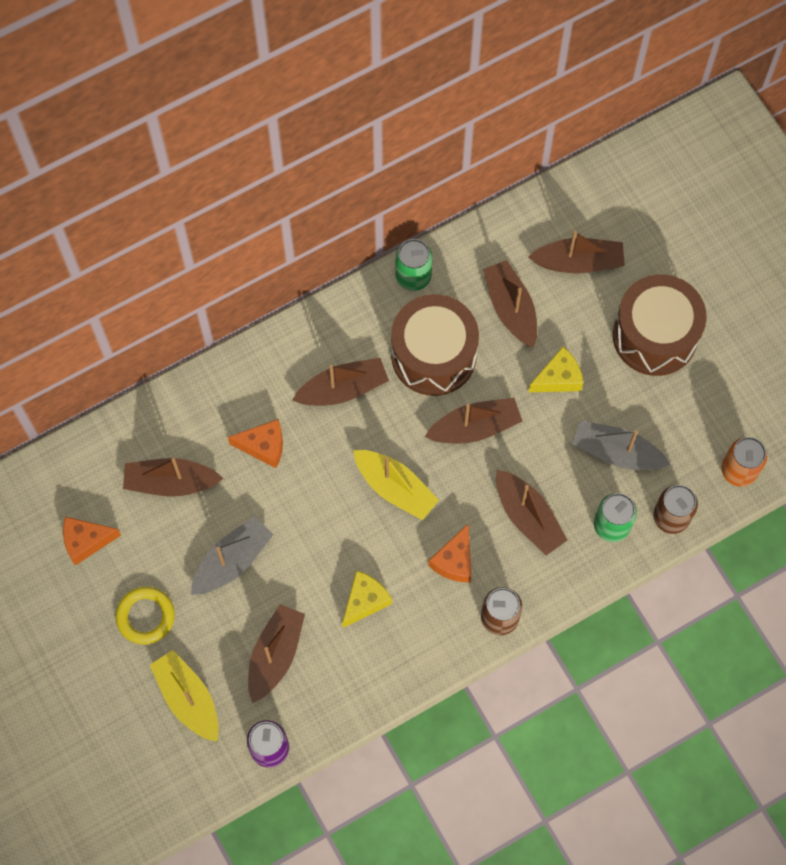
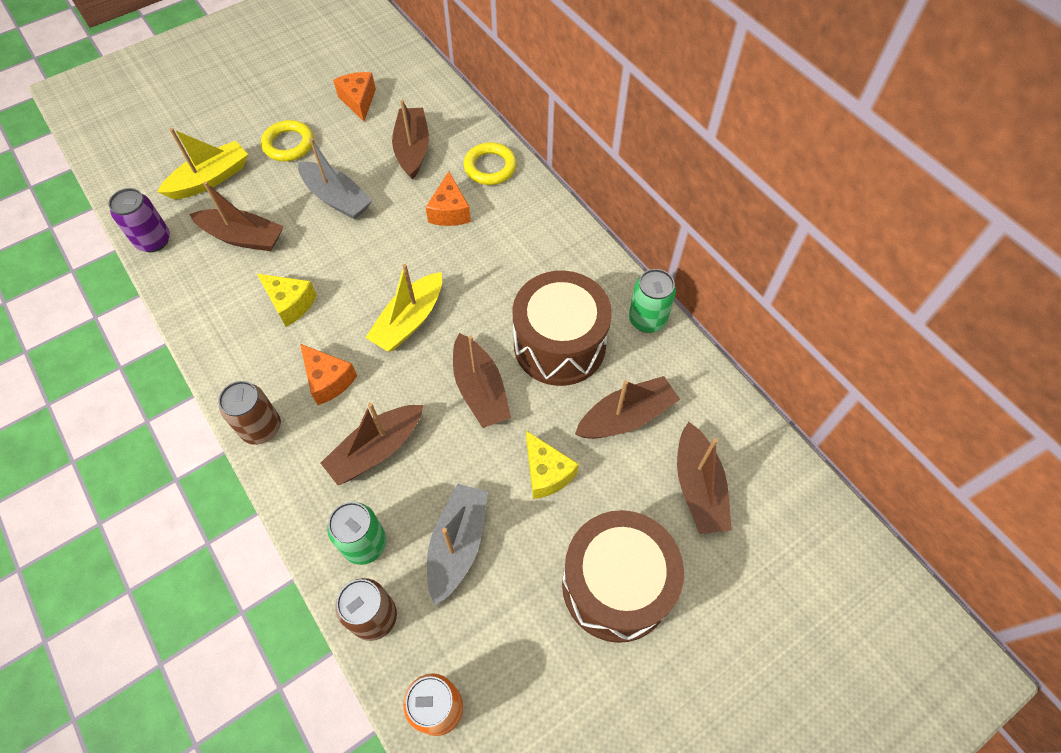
camera: 85 degrees right, 10 degrees down
(207, 403) = (490, 167): none -> yellow ring
(343, 389) = (514, 268): brown boat -> none
(454, 561) = (328, 380): orange cheese -> orange cheese turned 150 degrees counterclockwise

